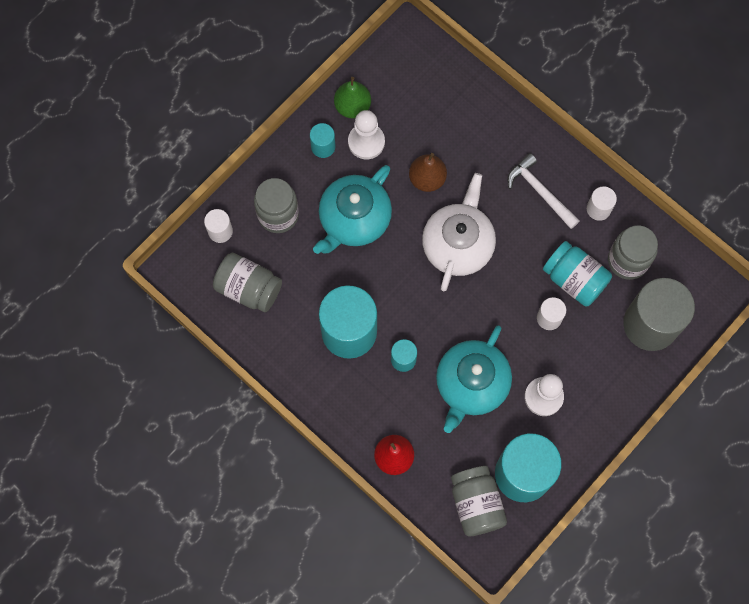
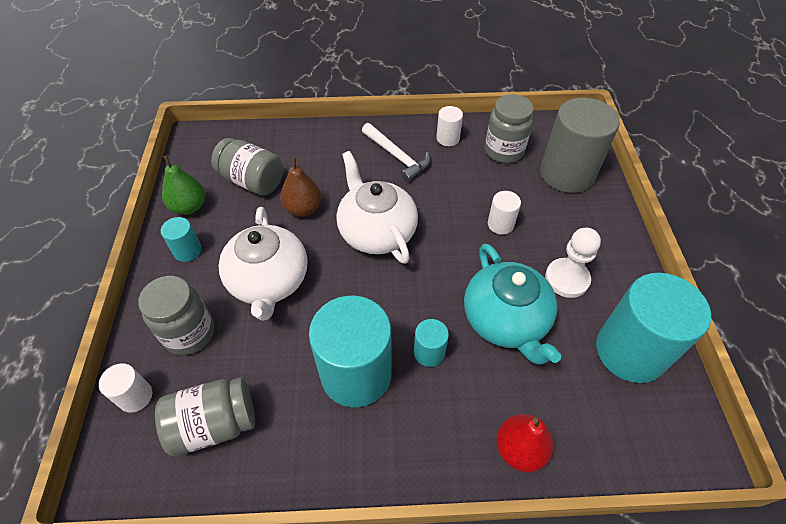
camera: 45 degrees left, 20 degrees down
(354, 220) = (269, 281): turquoise teapot -> white teapot
(366, 142) = (225, 221): white pawn -> none
(476, 504) = (633, 416): grey jar -> grey jar (252, 181)
(540, 191) = (397, 157): white hammer -> white hammer turned 135 degrees counterclockwise
(574, 279) = (485, 187): turquoise jar -> none

